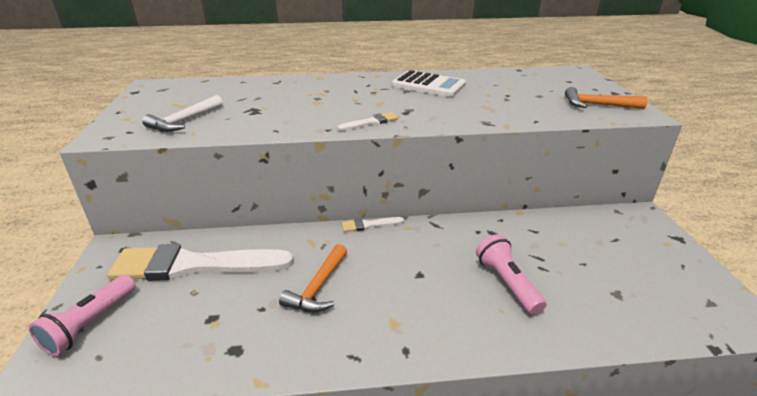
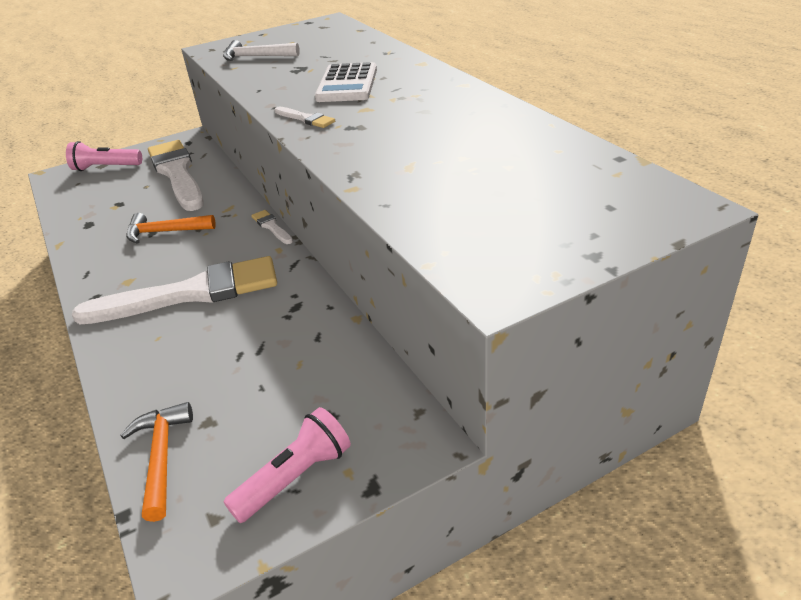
camera: 70 degrees right, 5 degrees up
(428, 85) = (459, 117): white calculator -> white calculator (347, 84)
(443, 282) = (191, 293): none -> white brush
(507, 283) = (202, 333): pink flashlight -> pink flashlight (295, 477)
(597, 105) = (502, 244): orange hammer -> orange hammer (162, 457)

